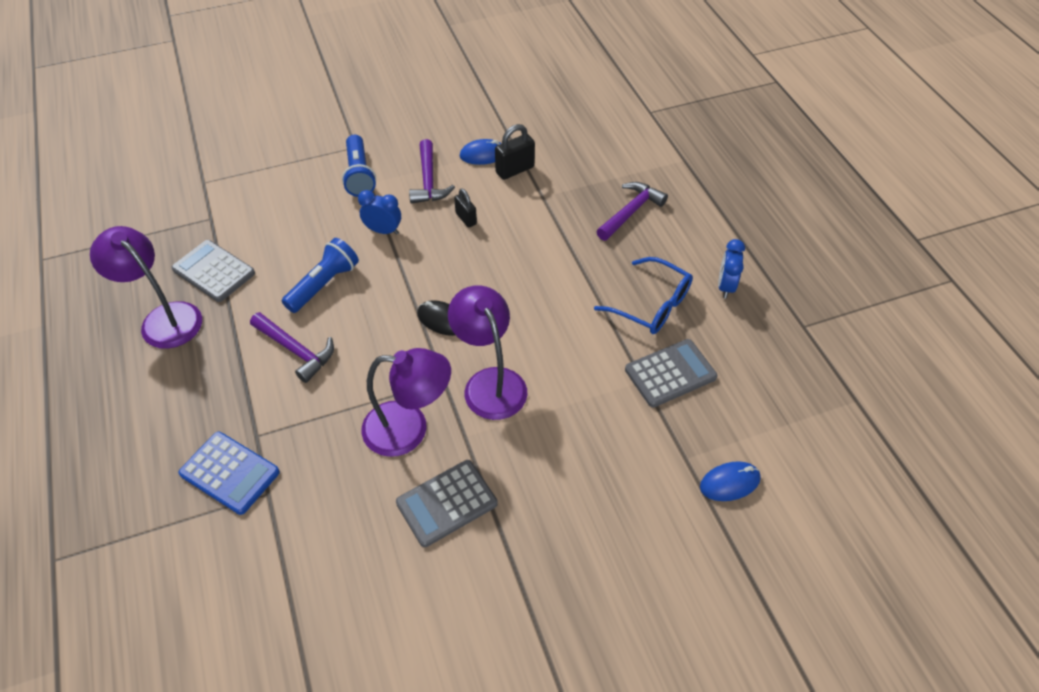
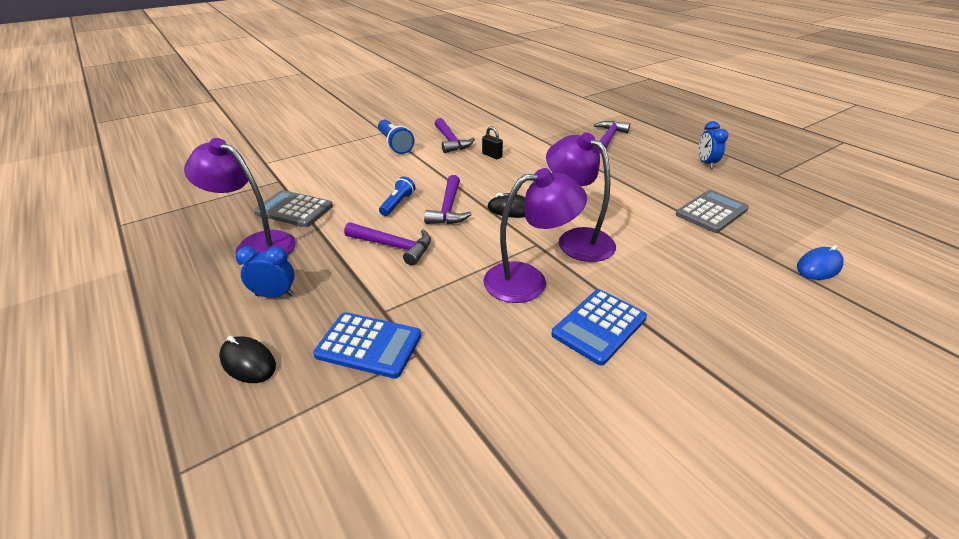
camera: 15 degrees left, 15 degrees down
(125, 466) = (248, 362): none -> black mouse
(323, 284) = (397, 204): blue flashlight -> blue flashlight, size x0.66
(375, 304) = (448, 208): none -> purple hammer
(383, 231) = (431, 169): blue clock -> blue clock (275, 295)
(447, 503) = (599, 326): grey calculator -> blue calculator
(483, 155) = (483, 125): blue mouse -> none
(515, 170) = (511, 129): black padlock -> none
(651, 305) = (664, 179): blue glasses -> none

